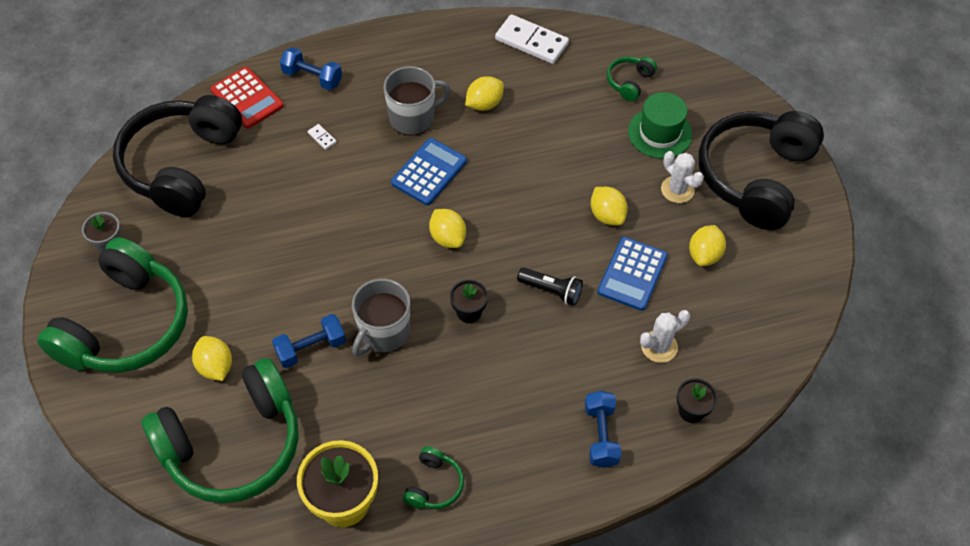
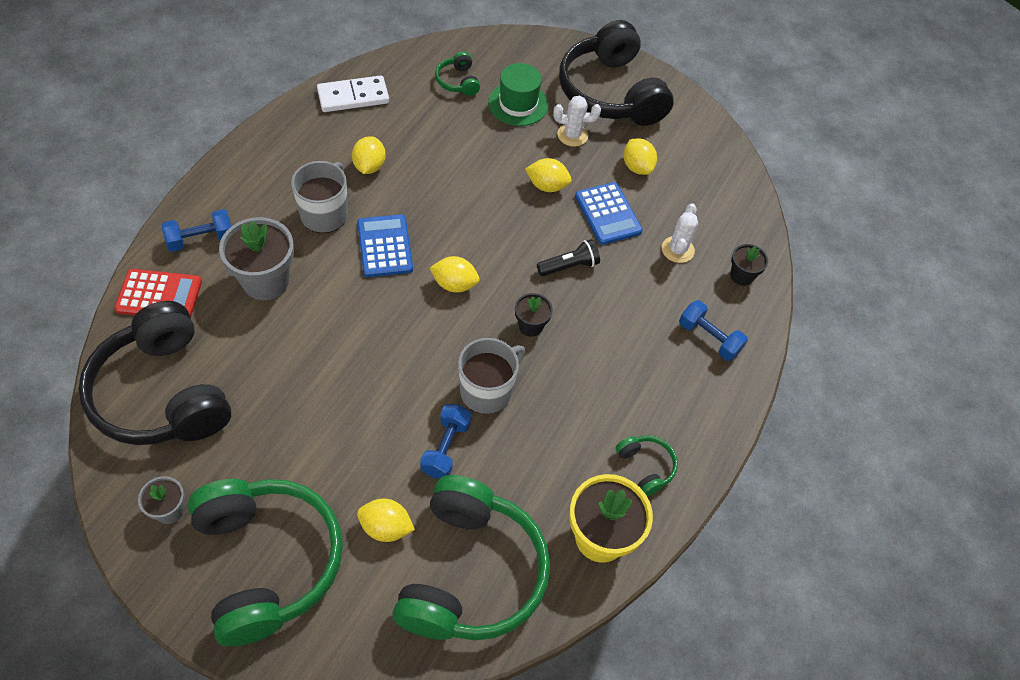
camera: 50 degrees left, 0 degrees up
(322, 137) = (265, 281): white domino -> grey flower pot
(383, 332) = (487, 391): grey mug -> grey mug turned 120 degrees counterclockwise

